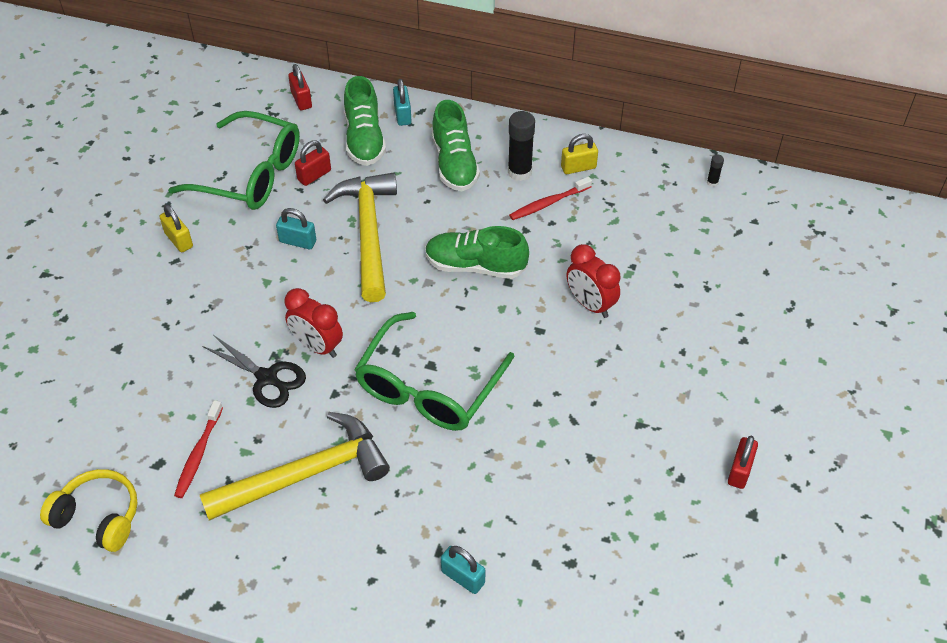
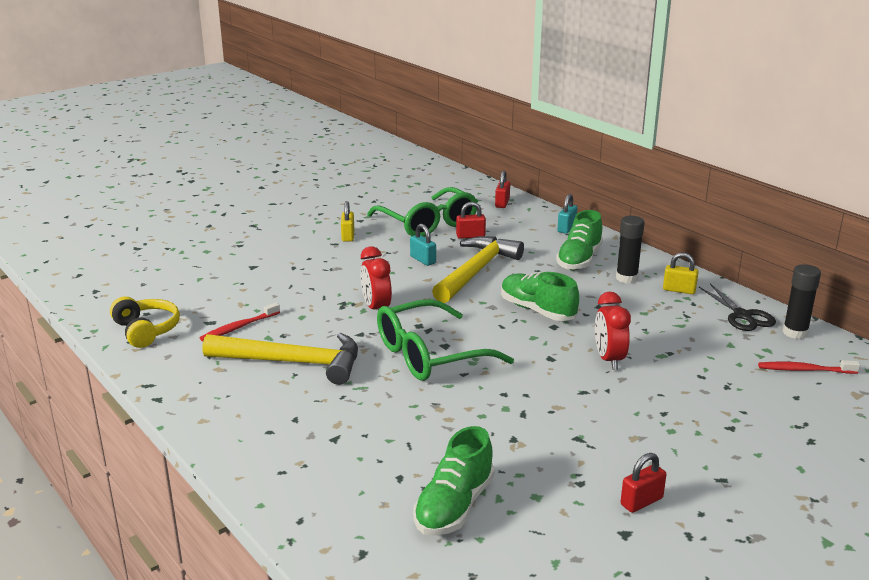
camera: 35 degrees right, 25 degrees down
(267, 378) = (325, 311): black scissors -> black scissors (742, 316)
(364, 139) = (525, 231): green shoe -> green shoe (454, 506)
(463, 577) = (335, 459): turquoise padlock -> none
(548, 203) = (633, 299): red toothbrush -> red toothbrush (805, 370)
(712, 182) = (795, 333): black glue stick -> black glue stick, size x2.12

